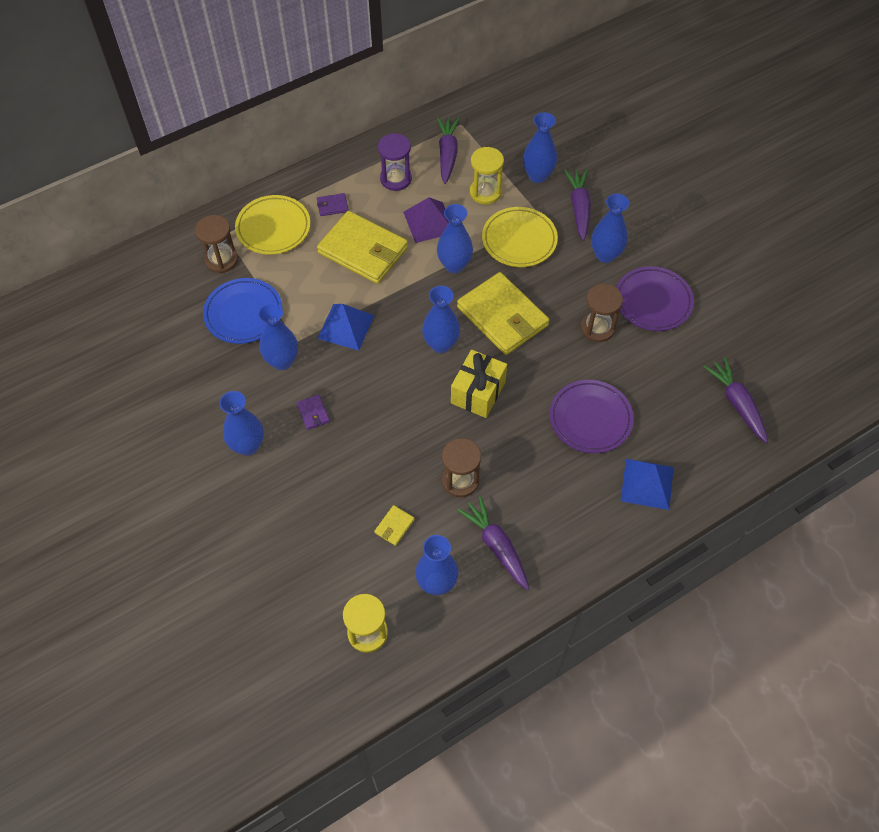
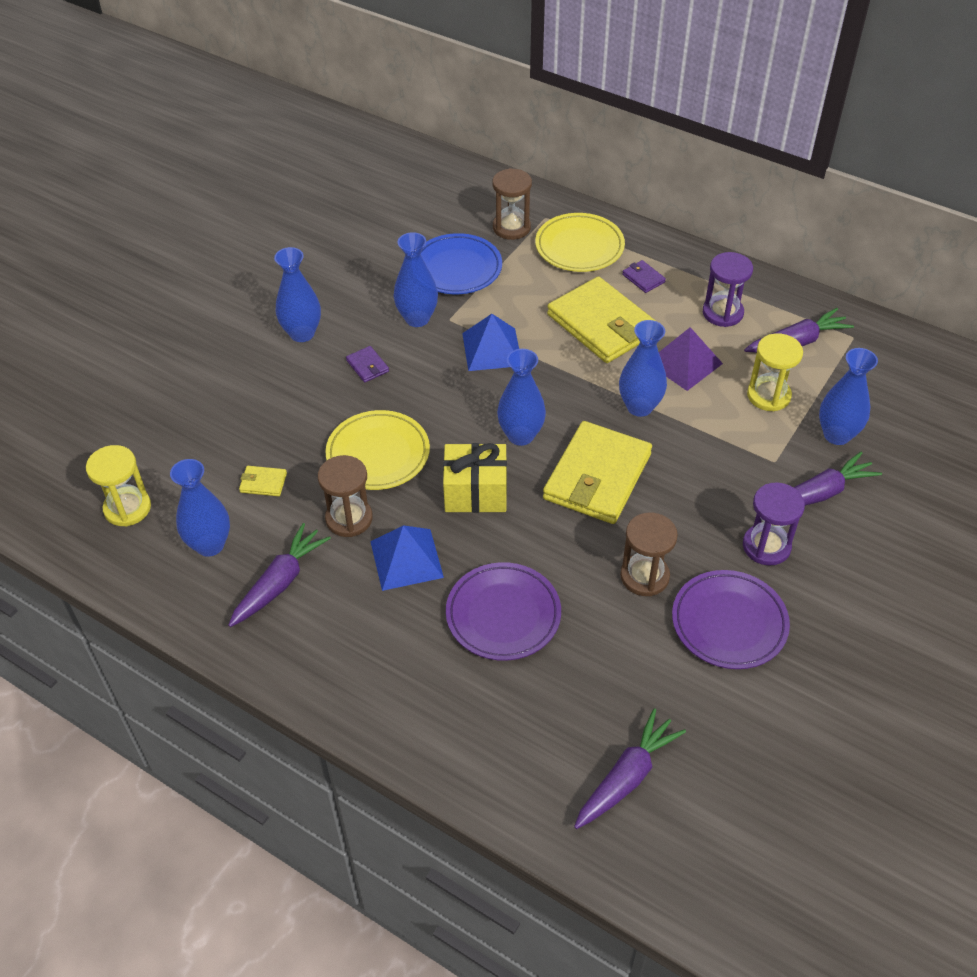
camera: 65 degrees right, 10 degrees down
(313, 413) = (367, 366): purple wallet -> purple wallet turned 75 degrees counterclockwise
(363, 250) = (602, 324): yellow wallet -> yellow wallet turned 45 degrees counterclockwise
(519, 240) = (722, 452): yellow plate -> yellow plate (378, 454)
(605, 255) = (766, 546): blue vase -> purple hourglass
(647, 484) = (441, 708): blue pyramid -> blue pyramid (406, 559)

